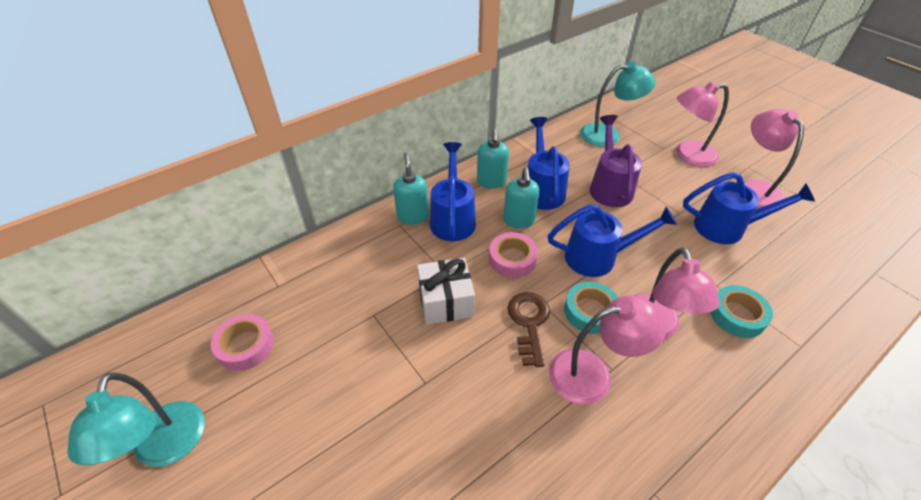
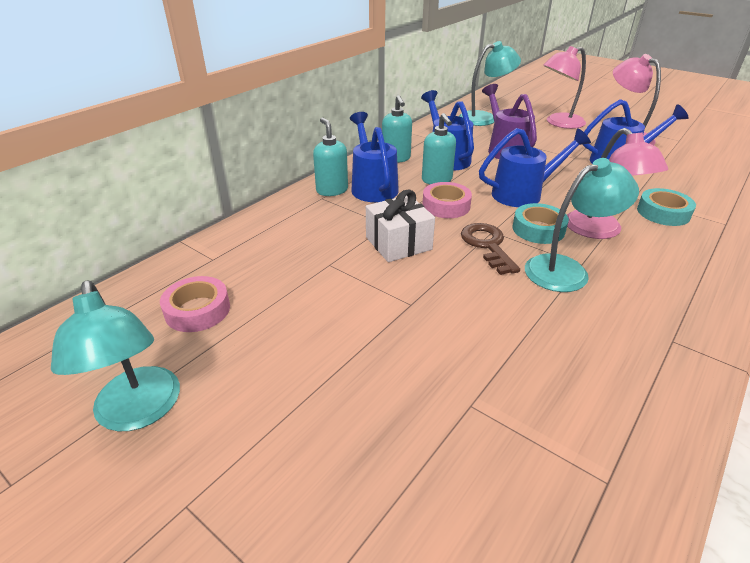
camera: 15 degrees left, 10 degrees down
(593, 374) = (566, 270): pink lamp -> turquoise lamp

